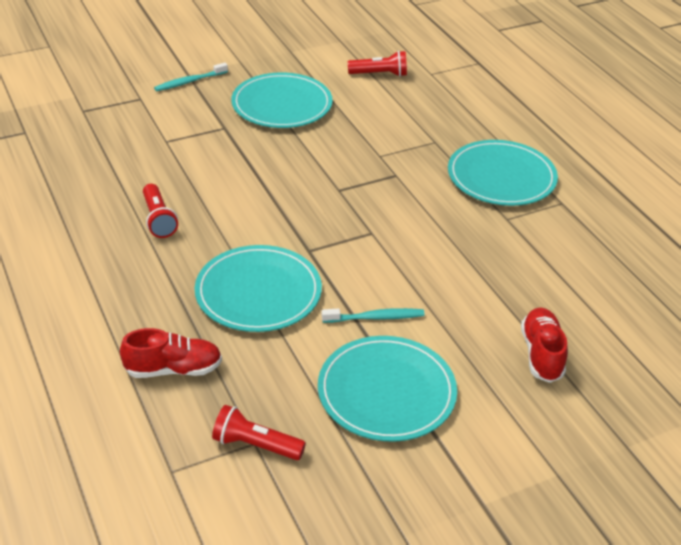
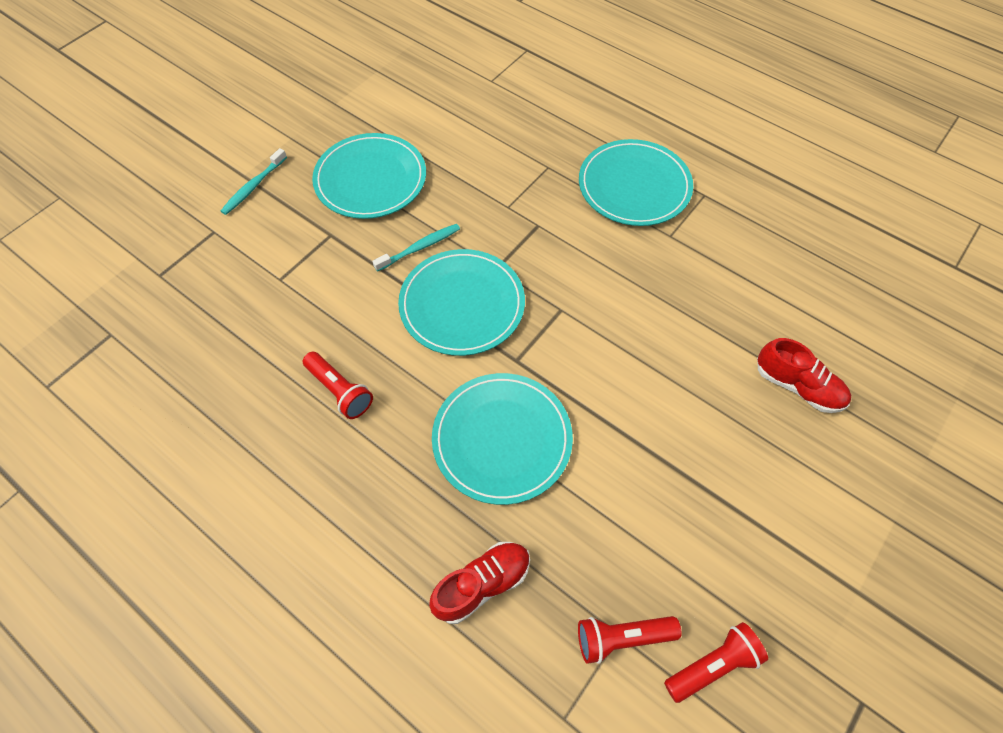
camera: 25 degrees left, 20 degrees up
(375, 318) = (630, 416): turquoise toothbrush -> turquoise toothbrush (420, 247)
(380, 74) = (443, 100): red flashlight -> red flashlight (713, 665)
(386, 392) = (697, 503): turquoise plate -> turquoise plate (462, 304)
(541, 354) = (797, 386): red shoe -> red shoe turned 150 degrees clockwise

